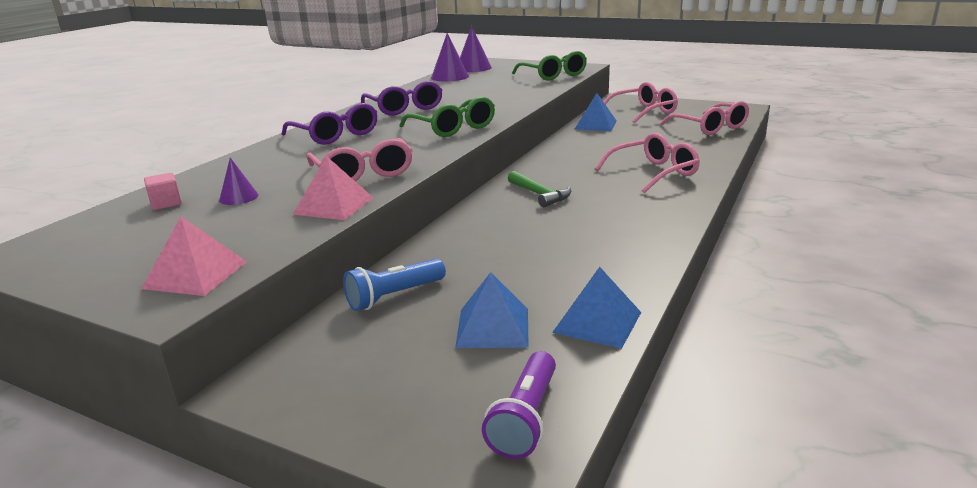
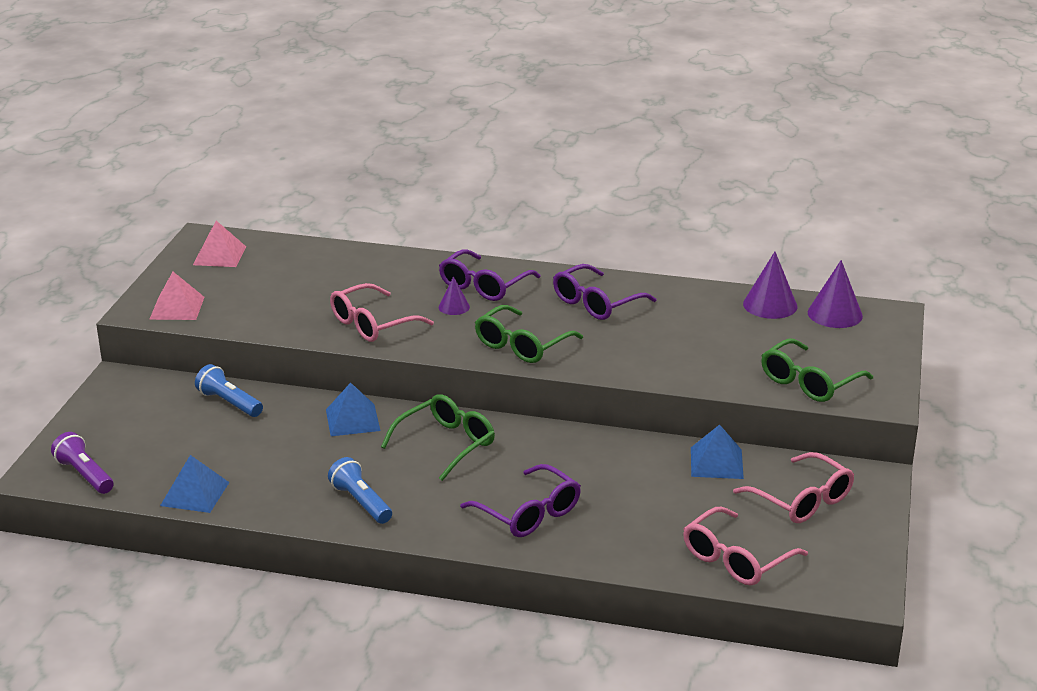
camera: 75 degrees right, 5 degrees up
(166, 203) = (296, 259): pink cube -> none
(238, 197) = (310, 284): purple cone -> purple cone (454, 307)
(334, 205) = (296, 328): pink pyramid -> pink pyramid (219, 255)
(493, 327) = (186, 450): blue pyramid -> blue pyramid (352, 420)
(525, 418) = (85, 475): purple flashlight -> purple flashlight turned 45 degrees clockwise
(540, 195) = (445, 444): green hammer -> green glasses
(629, 231) = (361, 502): none -> blue flashlight
(653, 173) = (528, 513): pink glasses -> purple glasses

